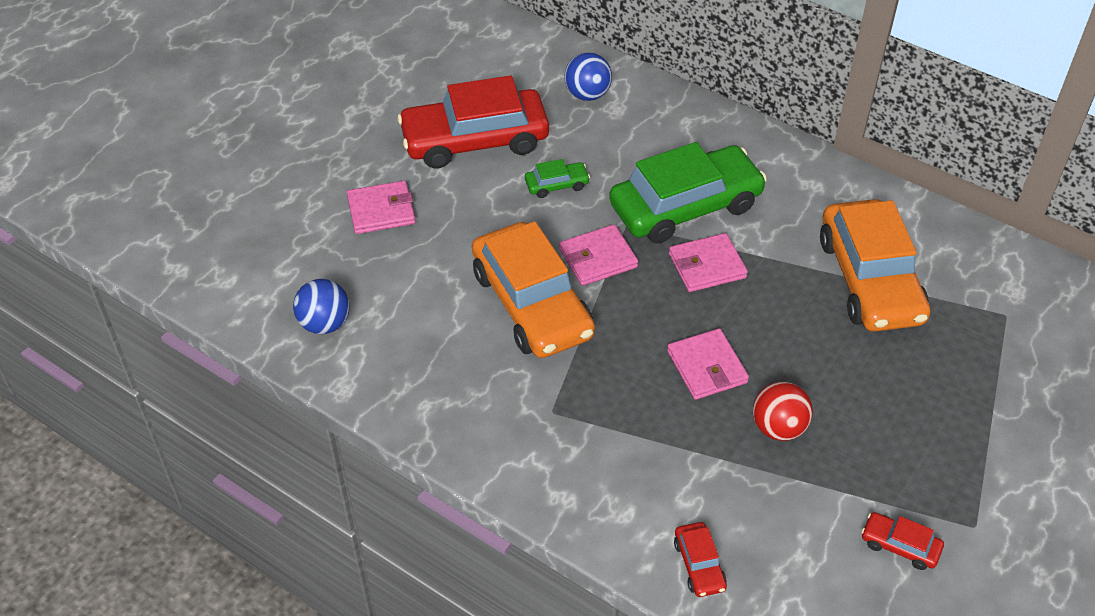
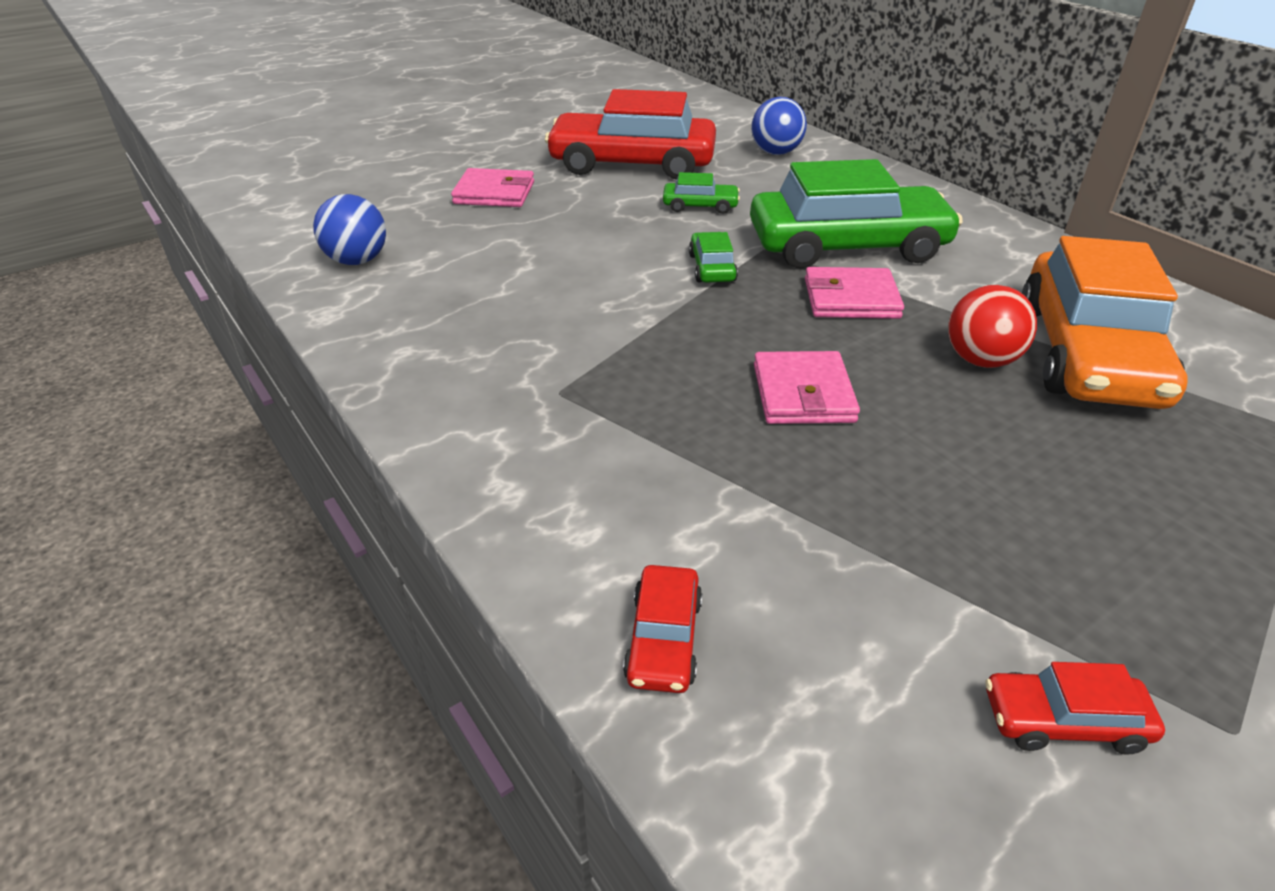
camera: 20 degrees right, 10 degrees down
(532, 304) = (604, 289): orange car -> none
(598, 258) = (712, 268): pink wallet -> green car
(778, 427) = (885, 486): red ball -> red ball (980, 360)
(900, 545) = (1064, 720): red car -> red car turned 45 degrees counterclockwise

